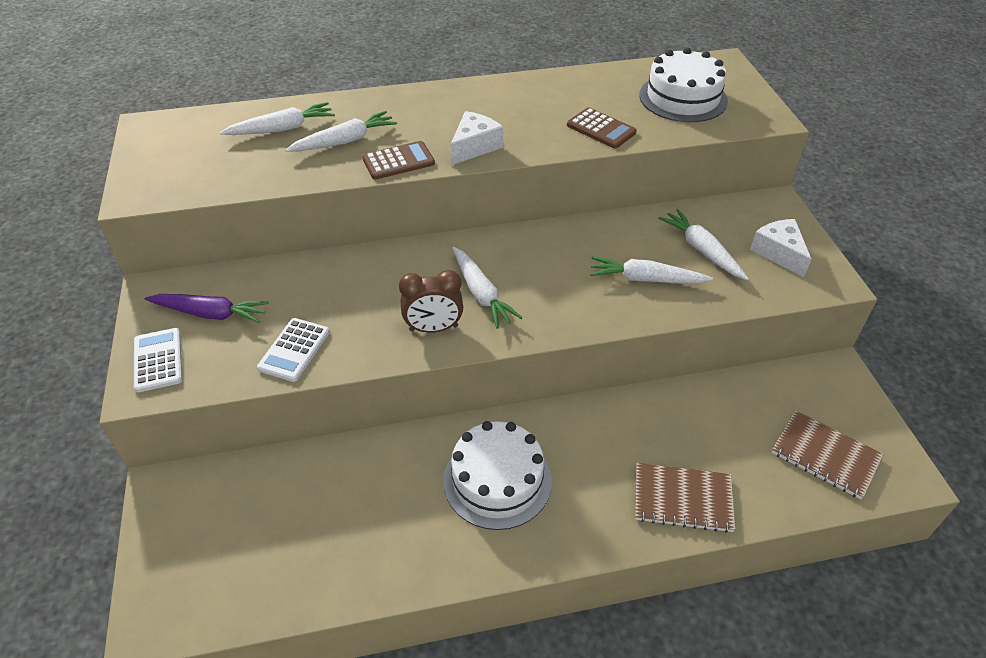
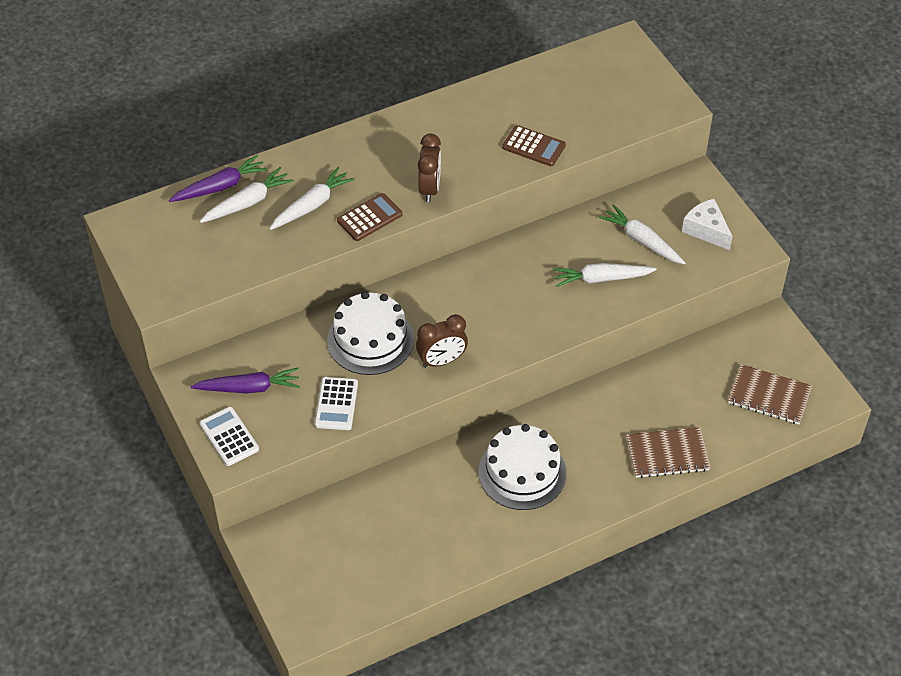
camera: 15 degrees left, 5 degrees up
(264, 112) = (220, 186): none -> purple carrot
(474, 147) = (429, 188): white cheese -> brown clock
(481, 293) = (469, 321): white carrot -> none
(683, 98) = (597, 95): white cake -> white cake (370, 339)

